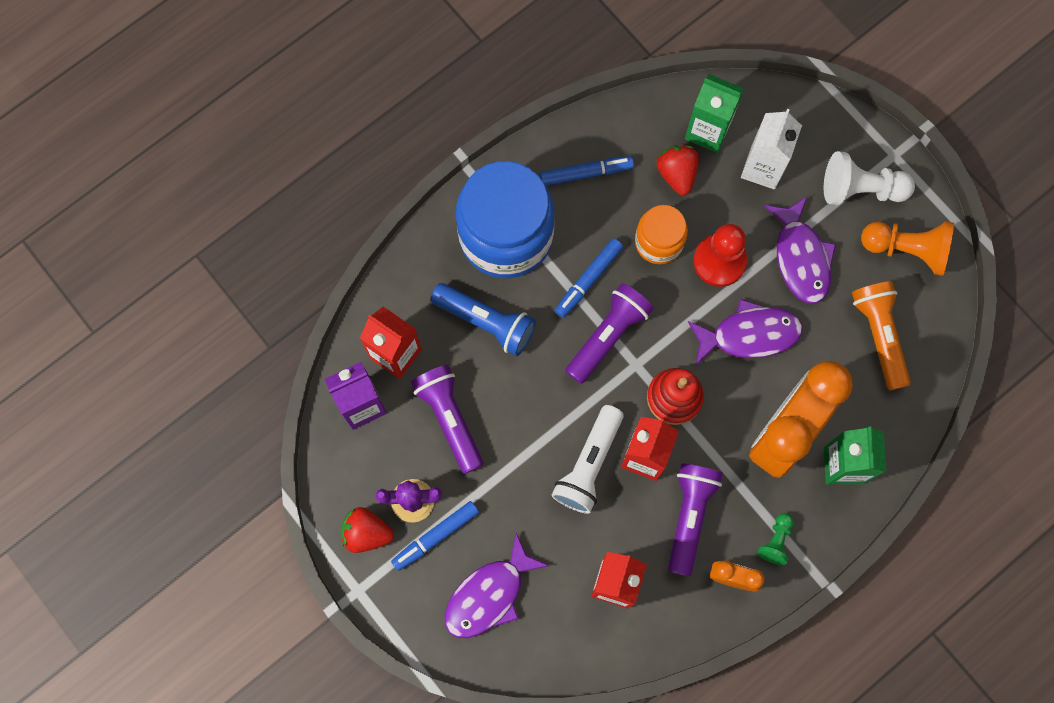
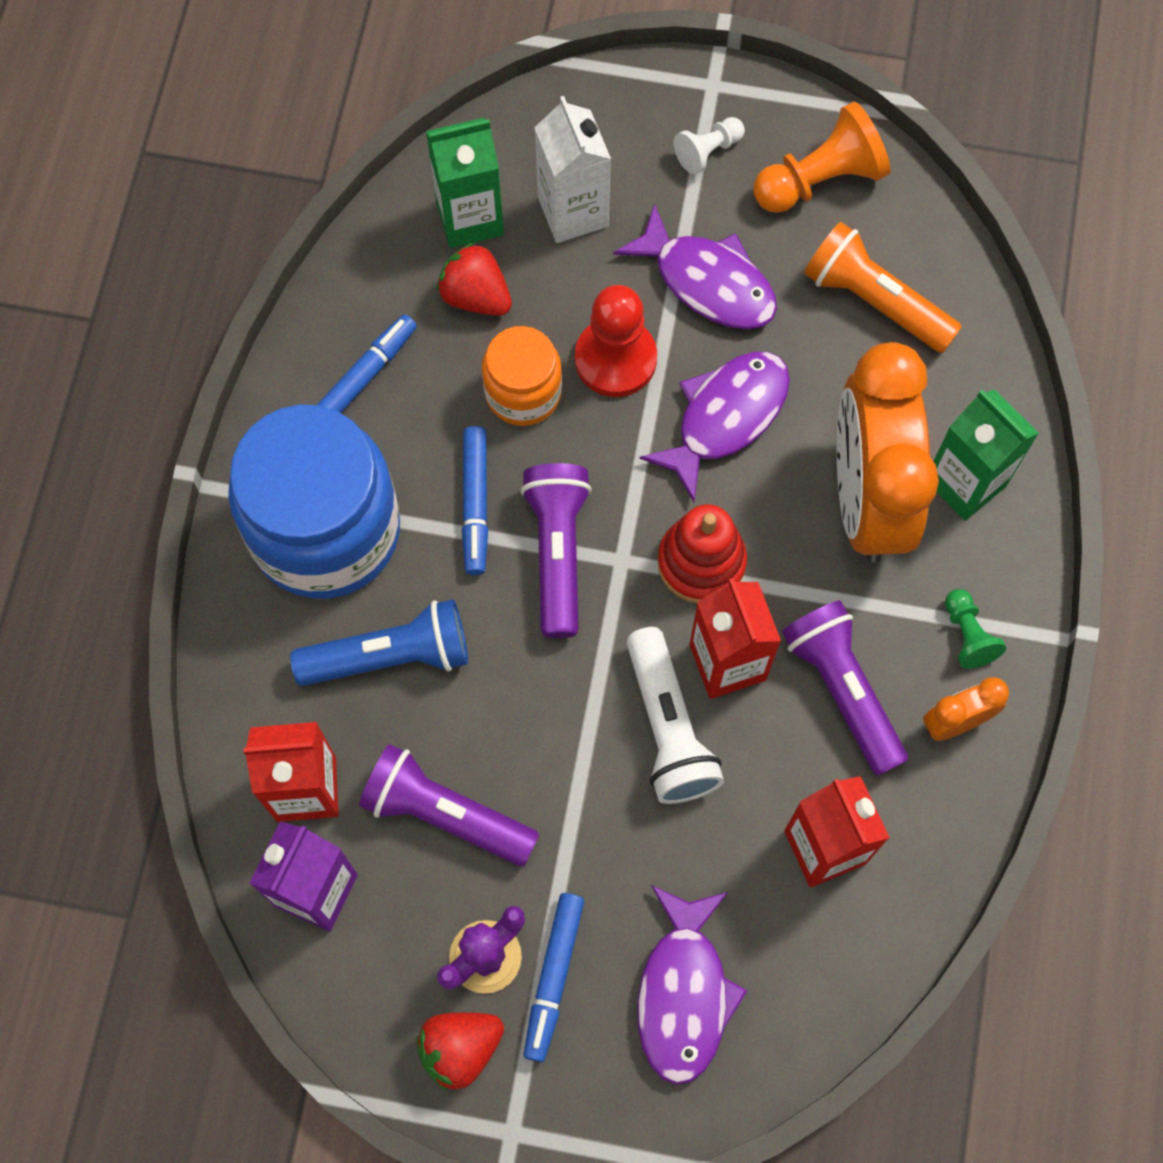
camera: 40 degrees left, 5 degrees down
(860, 189) = (708, 151): white pawn -> white pawn, size x0.55

